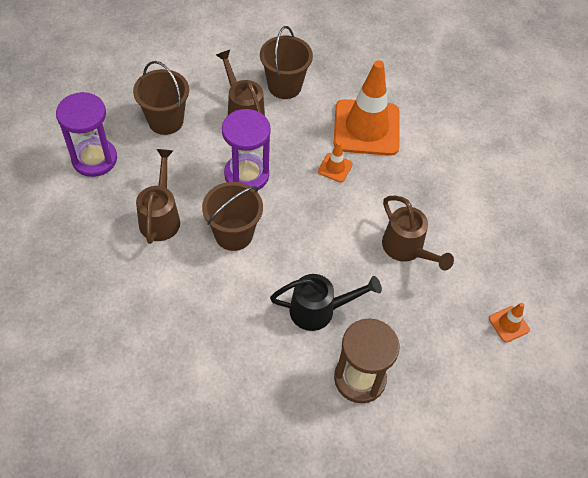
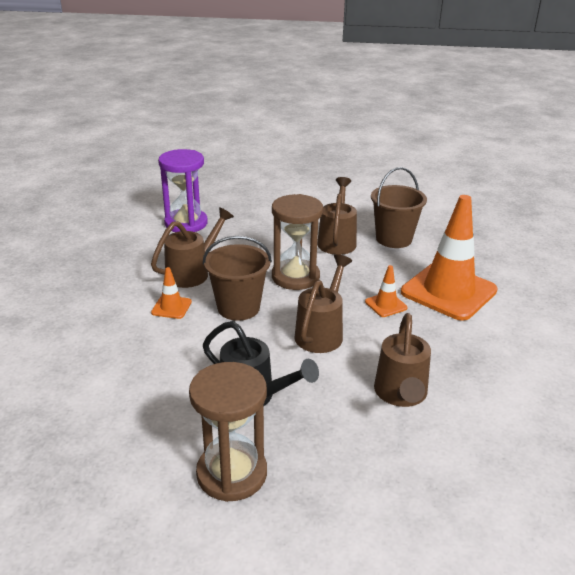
camera: 40 degrees right, 25 degrees down
(166, 121) = (266, 223): brown bucket -> none
(246, 175) = (295, 277): purple hourglass -> brown hourglass
(314, 223) = (321, 333): none -> brown watering can
(508, 324) = (469, 526): orange traffic cone -> orange traffic cone (171, 307)

